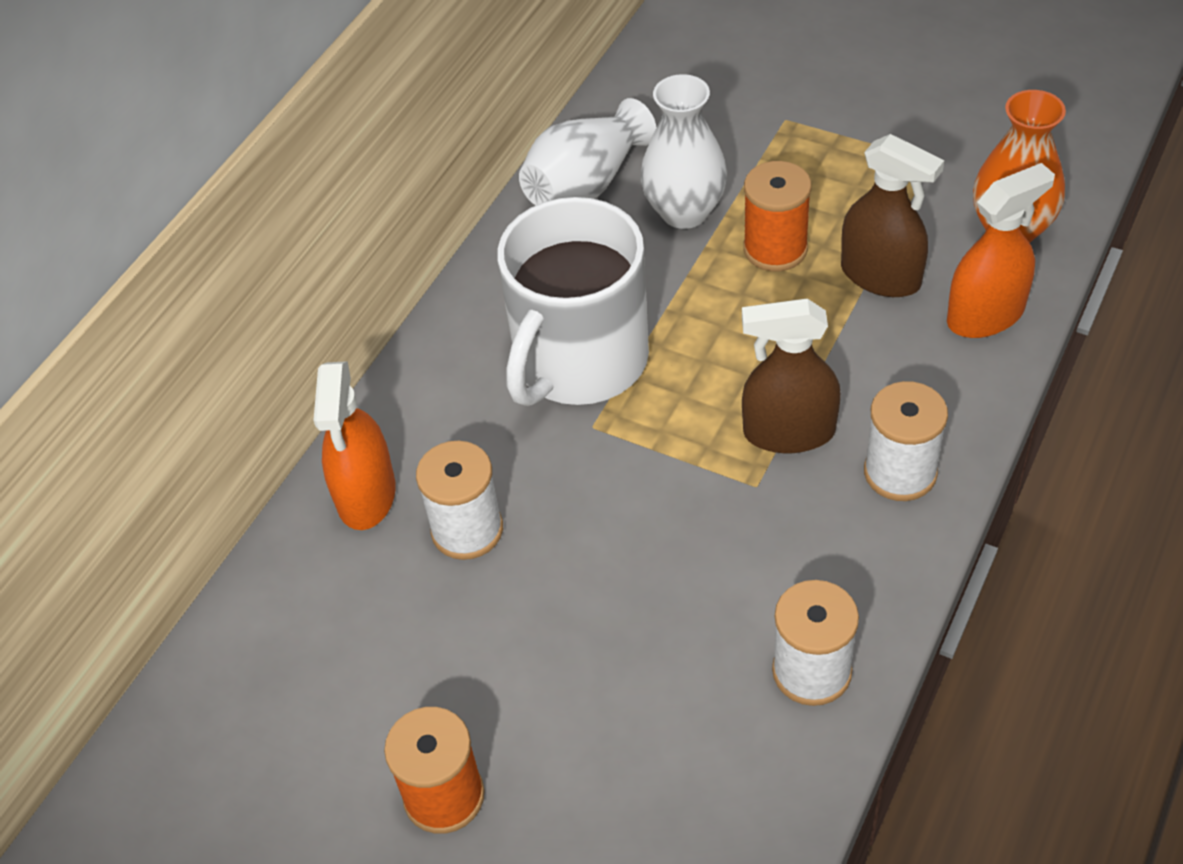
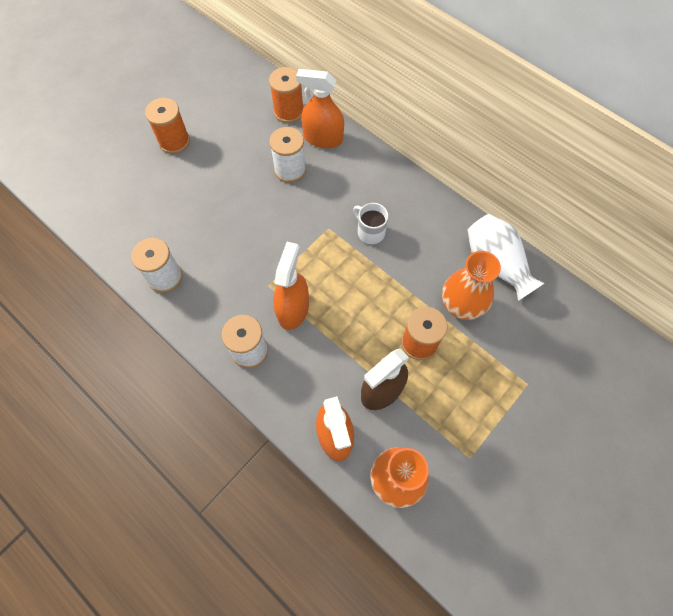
camera: 100 degrees right, 15 degrees up
(300, 581) = (288, 111): none -> orange spool
(579, 360) = (370, 232): white mug -> white mug, size x0.42
(684, 212) = (461, 306): white vase -> orange vase
(789, 432) = (293, 309): brown spray bottle -> orange spray bottle

